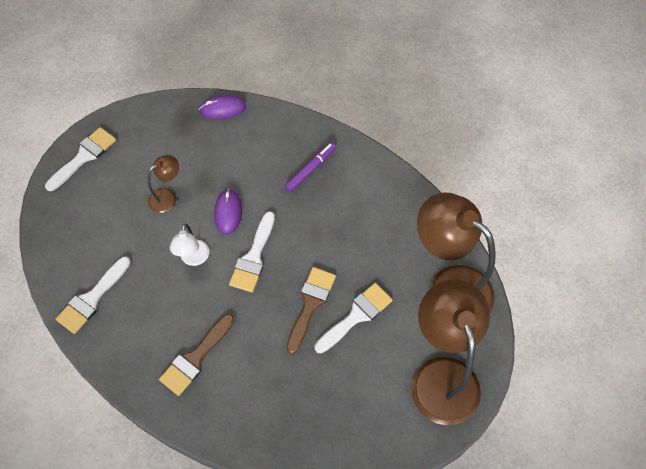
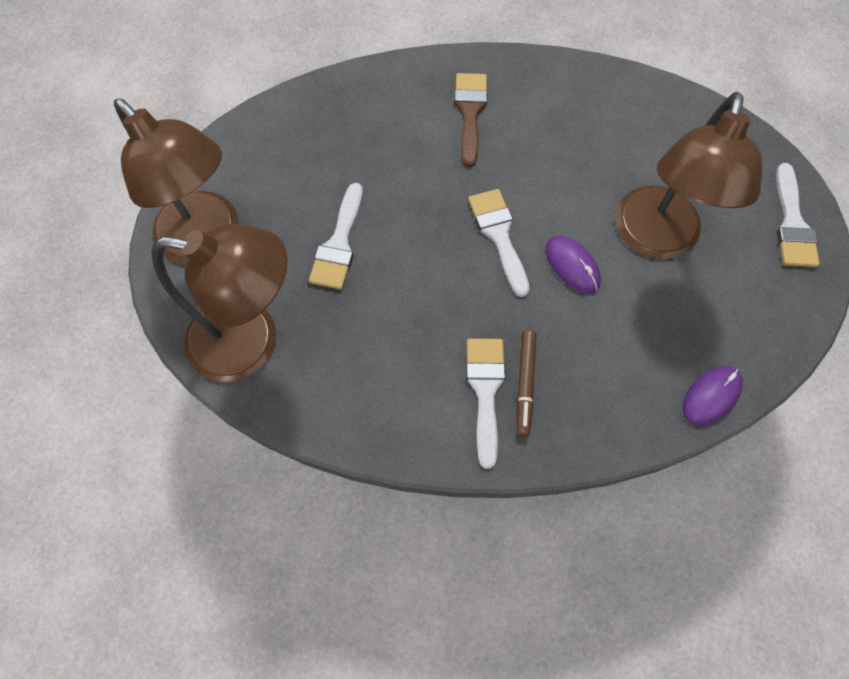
camera: 145 degrees right, 5 degrees up
(92, 298) = (617, 101): white brush -> white brush (485, 391)
(167, 197) = (654, 239): brown lamp -> brown lamp, size x2.18
(193, 259) = (559, 194): white lamp -> none
(310, 169) = (525, 384): purple marker -> brown marker
(310, 304) = (397, 225): brown brush -> none

